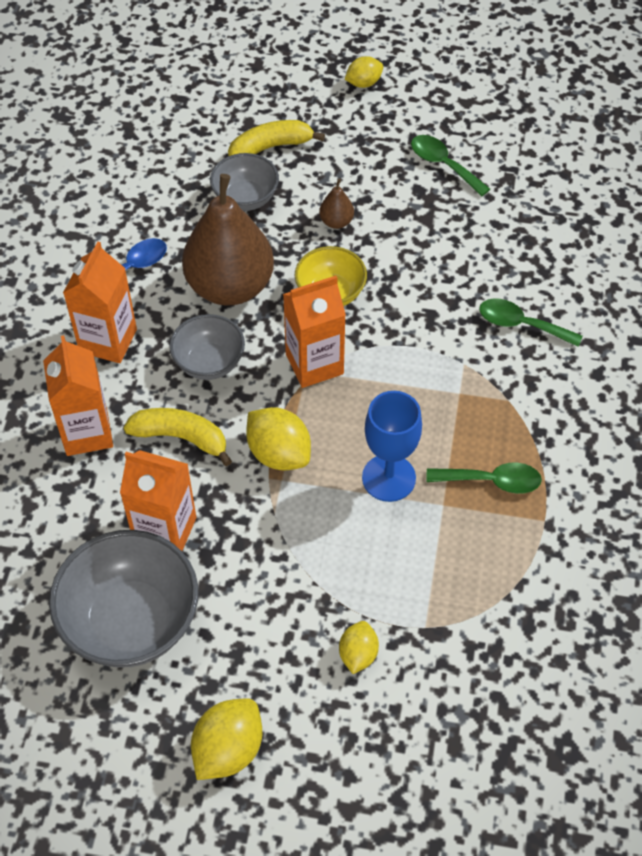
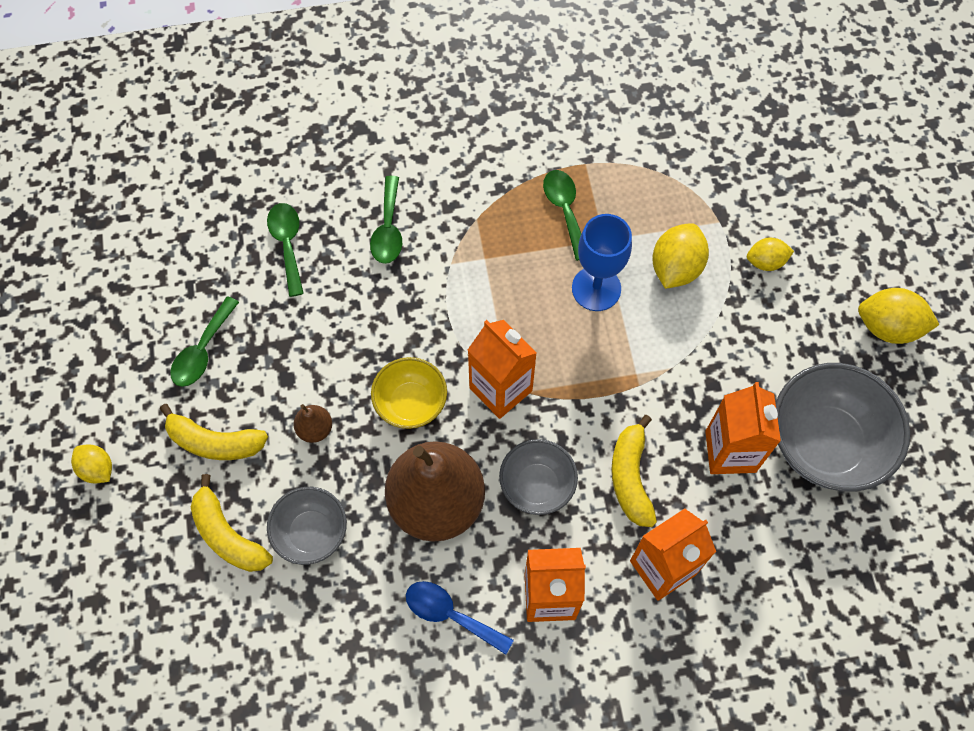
camera: 110 degrees left, 10 degrees up
(279, 453) = (610, 385): yellow lemon -> yellow lemon (676, 268)
(354, 155) = (214, 442): none -> yellow banana
(531, 245) = (287, 244): none -> green spoon

